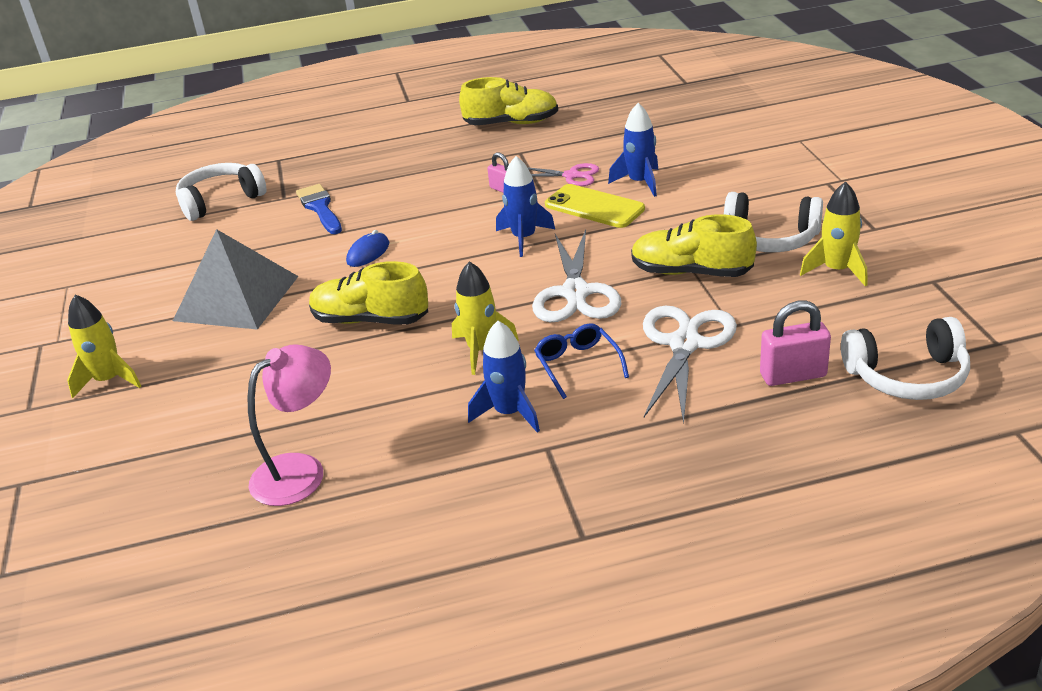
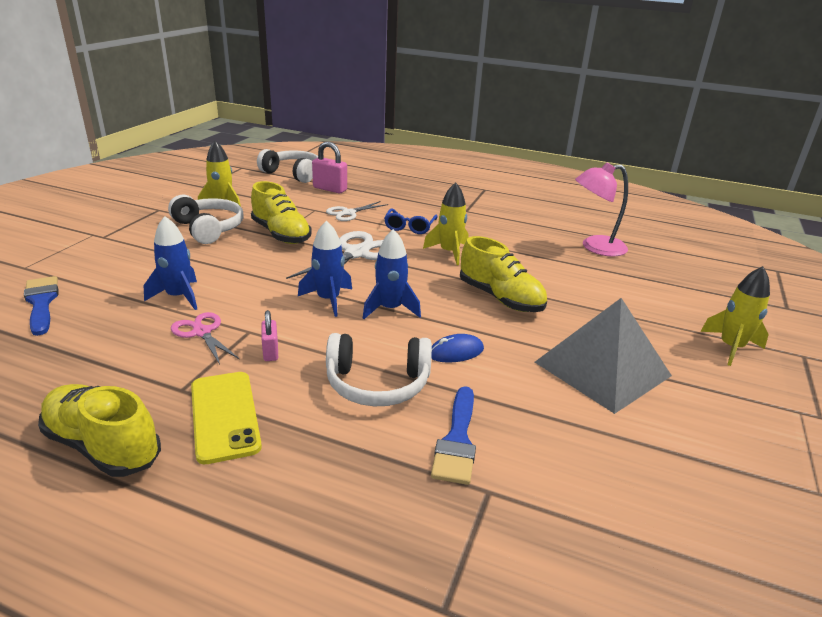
camera: 150 degrees left, 5 degrees down
(220, 201) = (581, 547): white headphones -> white headphones (377, 383)
(509, 413) = (467, 225): blue rocket -> blue rocket (390, 309)
(594, 207) = (244, 296): yellow phone -> yellow phone (225, 416)
(684, 344) = (348, 213): white scissors -> white scissors, size x0.59
(717, 136) = (41, 302): none -> blue brush

